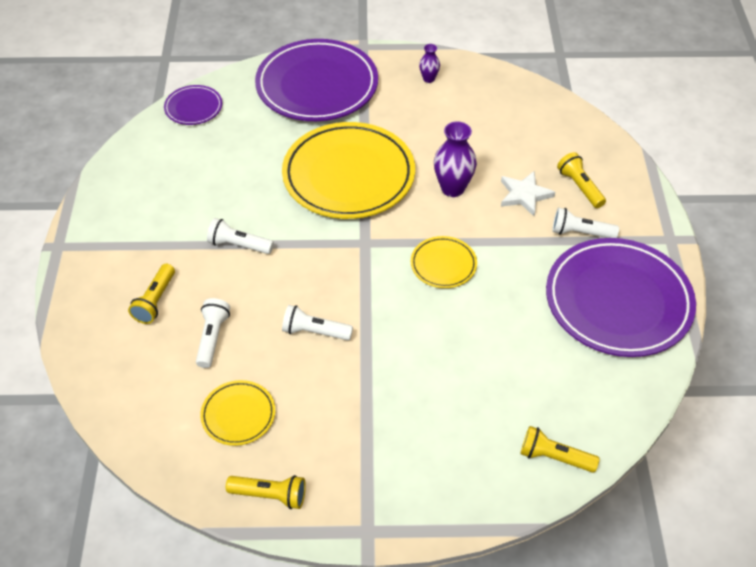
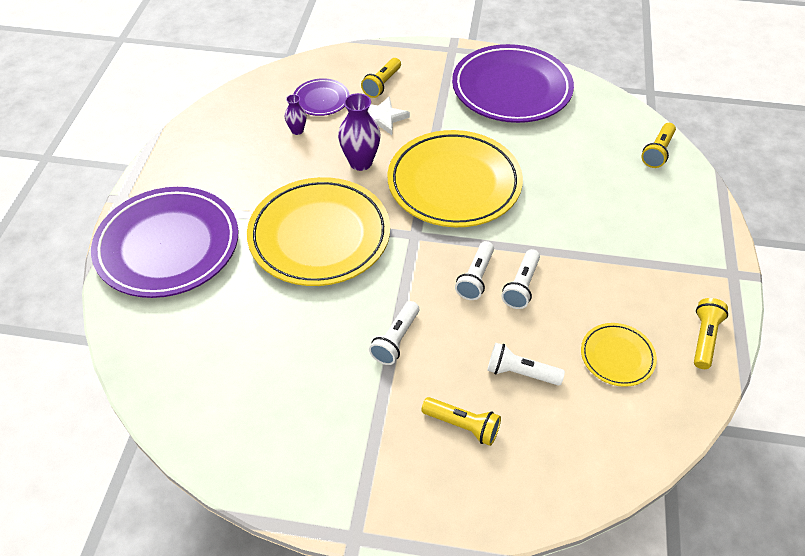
camera: 80 degrees left, 0 degrees up
(193, 108) = (153, 371): purple plate -> purple plate (321, 100)
(428, 79) = (199, 155): purple vase -> purple vase (297, 130)
(443, 265) = (454, 183): yellow plate -> yellow plate, size x2.15
(579, 187) = (382, 84): yellow flashlight -> yellow flashlight turned 45 degrees counterclockwise
(580, 233) = (435, 94): white flashlight -> white flashlight (475, 278)

